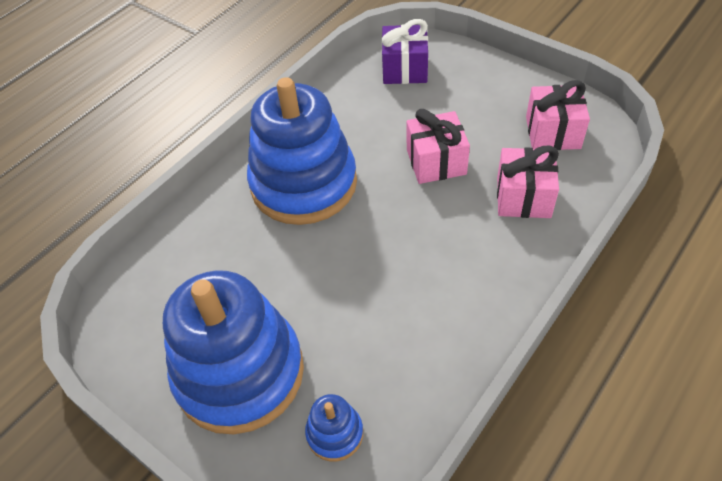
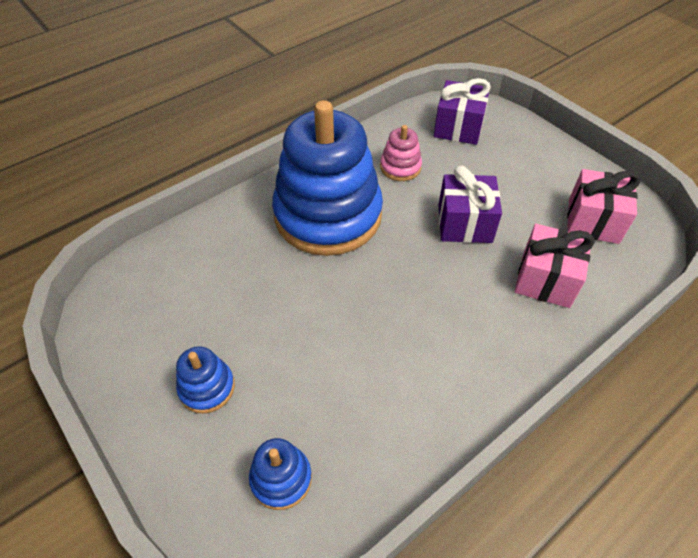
camera: 10 degrees right, 0 degrees up
(239, 373) = (207, 388): blue stacking toy -> blue stacking toy, size x0.41
(360, 121) = (400, 167): none -> pink stacking toy
(436, 162) = (464, 223): pink gift -> purple gift

